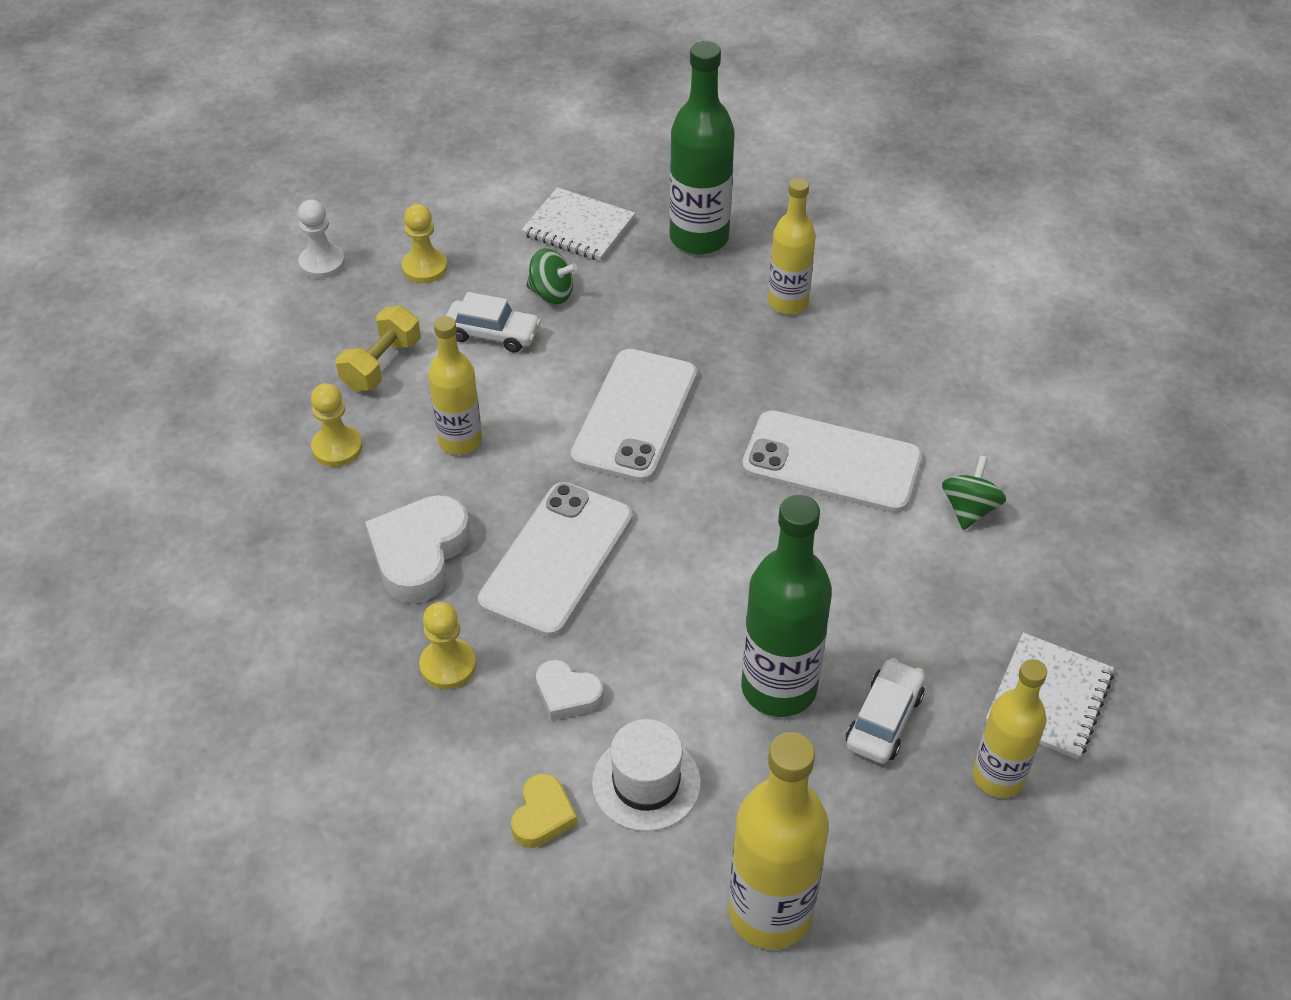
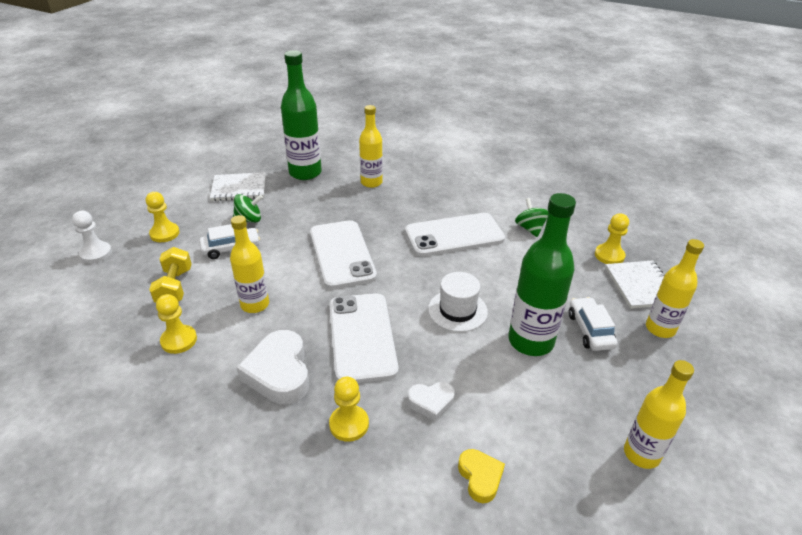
camera: 35 degrees left, 10 degrees down
(646, 783) = (516, 424): white hat -> white hat (457, 310)
(770, 912) = (641, 454): yellow bottle -> yellow bottle, size x0.66
(1054, 622) = (609, 255): none -> yellow pawn

